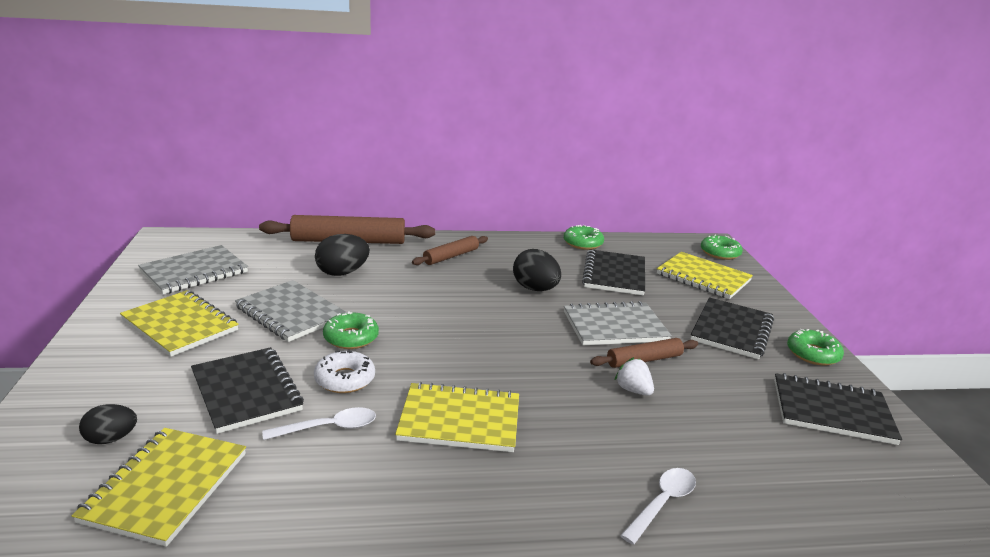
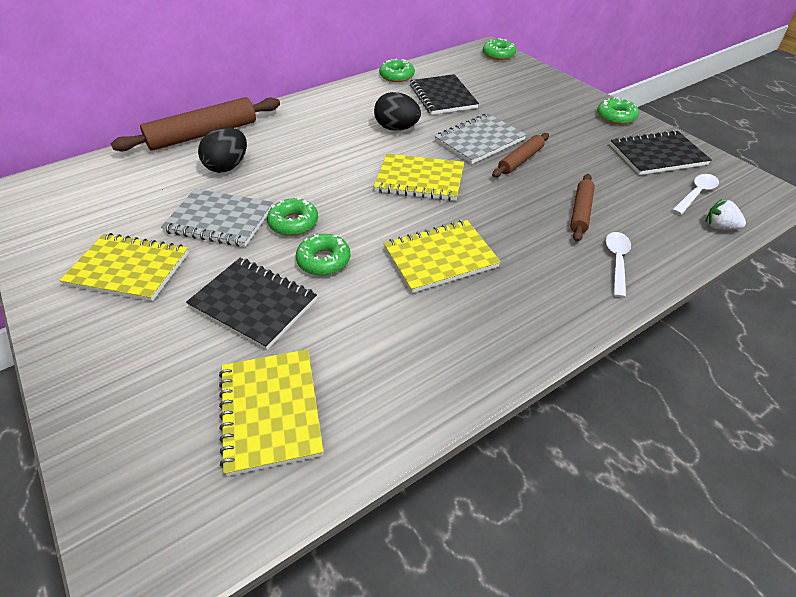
camera: 25 degrees left, 20 degrees up
(111, 439) = (178, 395): black egg -> none
(194, 272) = (85, 213): grey notebook -> none
(328, 428) = (351, 305): white spoon -> white spoon (696, 194)
(345, 379) = (324, 260): white donut -> green donut
(451, 256) = (305, 121): brown rolling pin -> brown rolling pin (581, 212)
(633, 390) = (533, 186): white strawberry -> white strawberry (719, 227)
(703, 277) = (504, 79): yellow notebook -> yellow notebook (419, 179)
(731, 330) = (555, 116): black notebook -> none

